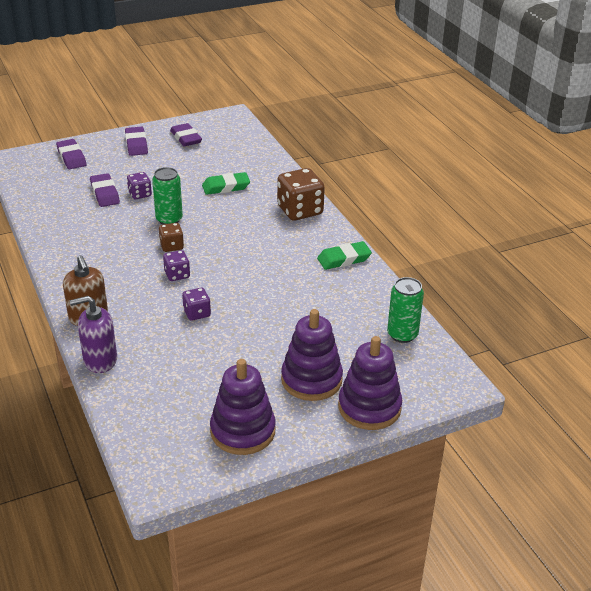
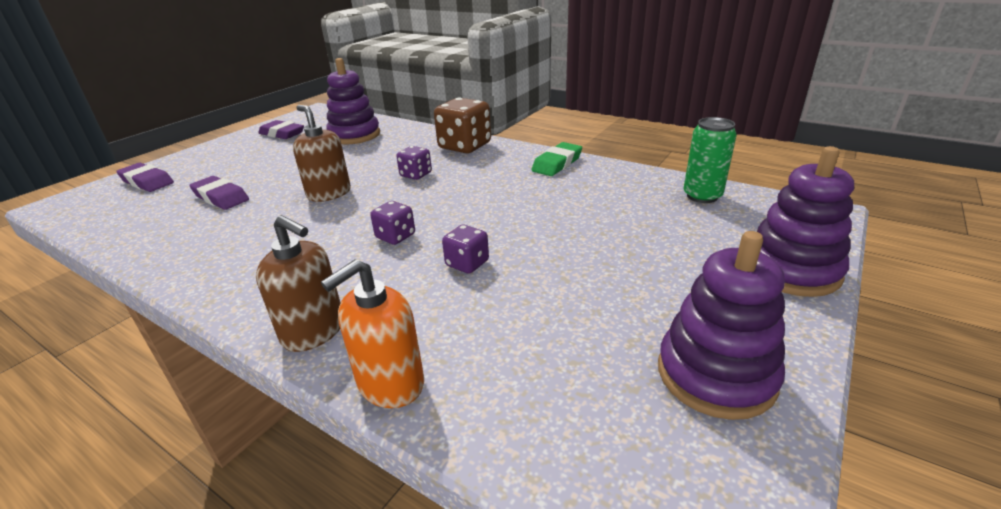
camera: 30 degrees left, 5 degrees down
(100, 360) = (390, 383): purple soap dispenser -> orange soap dispenser
(136, 144) = (227, 151): purple eraser -> none
(140, 194) = (269, 185): purple dice -> purple dice (416, 175)
(169, 219) = (329, 193): green can -> brown soap dispenser
(171, 246) = (358, 214): brown dice -> none
(226, 187) = (366, 152): green eraser -> none
(311, 380) = (692, 272): purple stacking toy -> purple stacking toy (354, 135)

